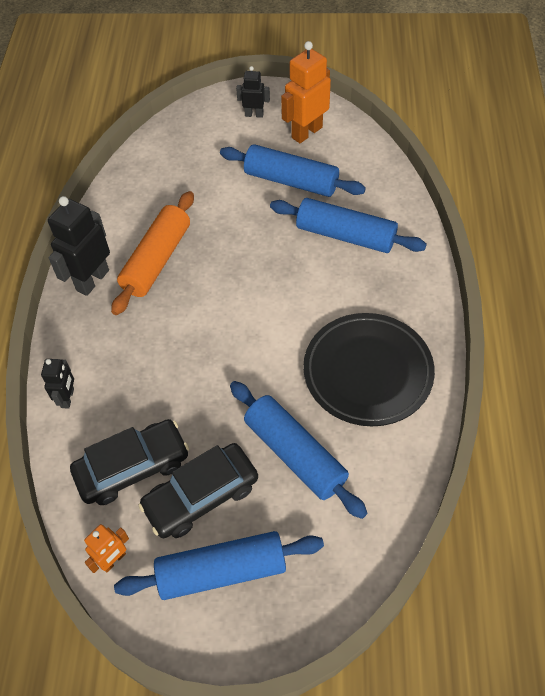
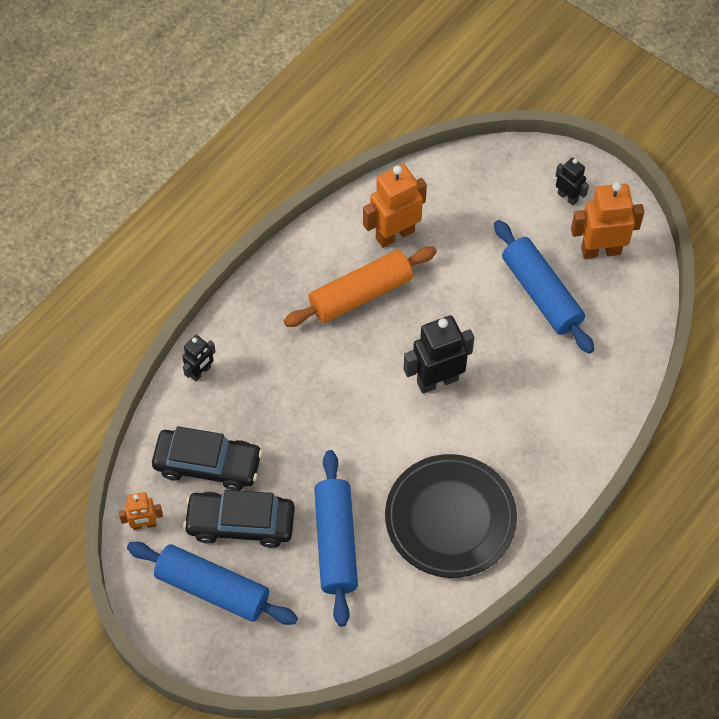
camera: 35 degrees right, 5 degrees up
(92, 280) = (294, 277): black robot -> black robot (437, 380)
(149, 206) = (394, 234): none -> orange robot
(345, 235) = (542, 382): blue rolling pin -> none

